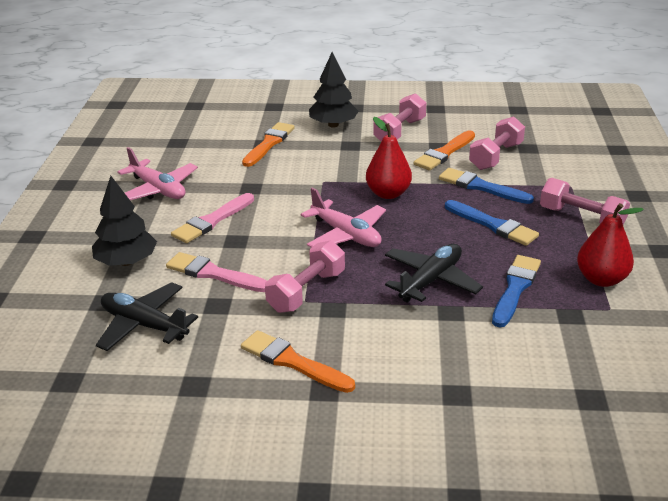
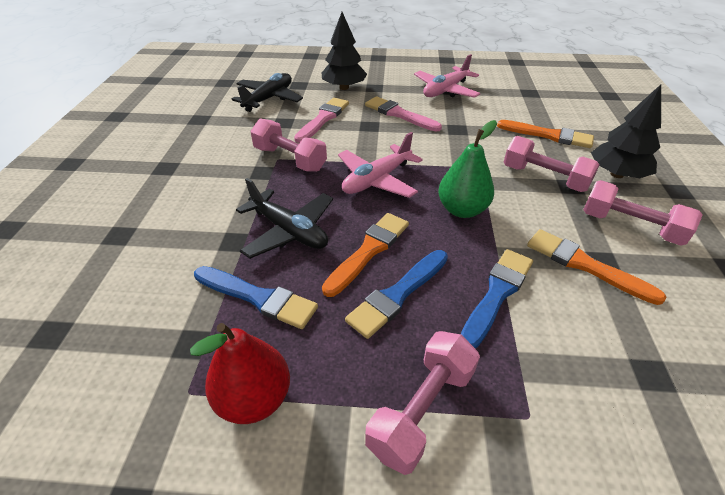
camera: 90 degrees right, 10 degrees up
(293, 362) = (203, 154): orange brush -> orange brush (369, 251)
(388, 193) = (462, 210): red pear -> green pear
(496, 156) = (599, 323): pink dumbbell -> pink dumbbell (544, 178)

